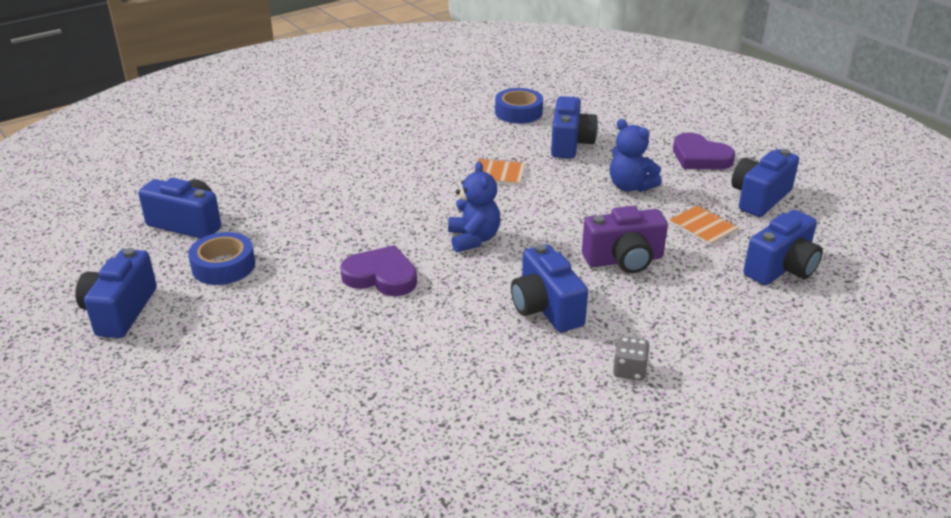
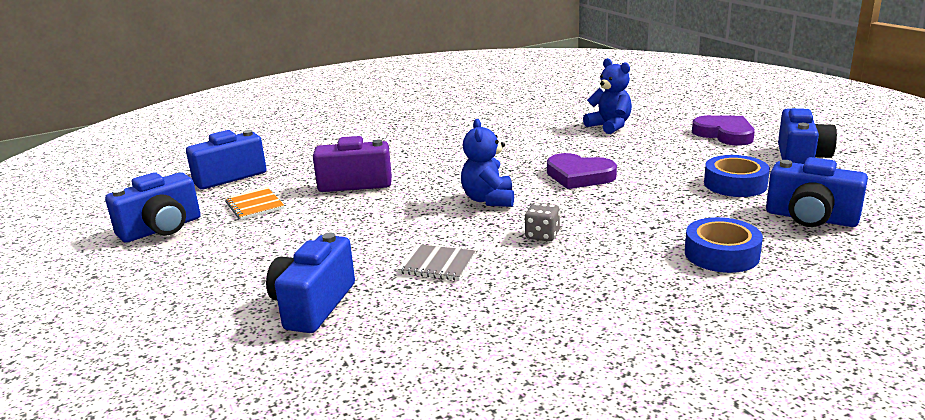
camera: 170 degrees left, 10 degrees down
(498, 173) = (437, 264): orange notebook -> grey notebook
(518, 112) = (356, 375): blue tape -> blue tape (721, 254)
(546, 308) = (442, 157): blue camera -> none
(629, 370) = (403, 132): grey dice -> grey dice (542, 235)
(630, 186) = (287, 244): blue teddy bear -> blue teddy bear (609, 126)
(700, 157) = (160, 278): purple heart -> purple heart (724, 134)

